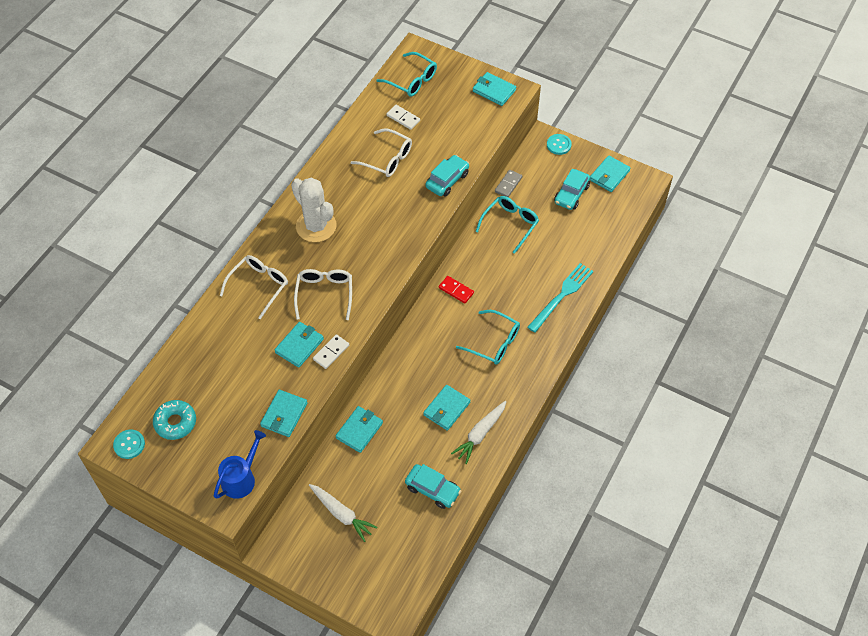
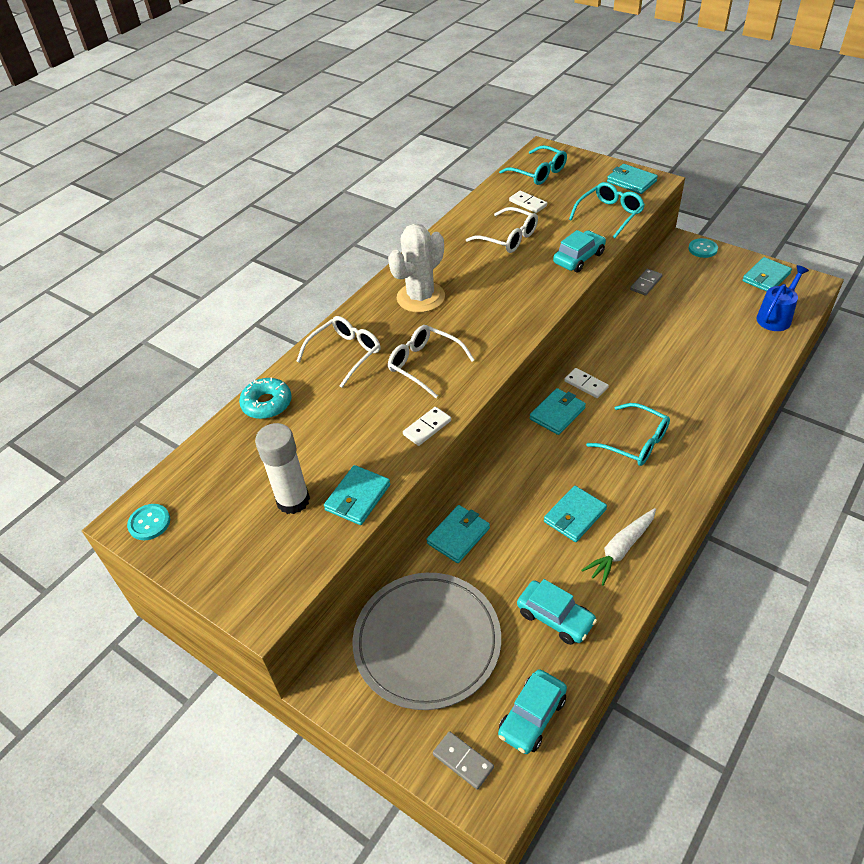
camera: 10 degrees right, 10 degrees down
(175, 422) = (214, 499): turquoise donut -> turquoise donut (267, 404)
(236, 420) = (293, 500): none -> white glue stick
(241, 478) = (288, 575): blue watering can -> blue watering can (776, 317)
(299, 346) = (387, 419): turquoise wallet -> turquoise wallet (557, 413)
(316, 226) = (420, 297): white cactus -> white cactus turned 75 degrees clockwise
(324, 294) = (424, 365): white glasses -> white glasses turned 60 degrees counterclockwise
(342, 514) = (427, 642): white carrot -> grey plate
(372, 593) = (463, 761): none -> grey domino
(456, 290) = (586, 384): red domino -> white domino
(510, 224) = (650, 321): turquoise glasses -> turquoise glasses (609, 215)
(562, 295) = (720, 394): turquoise fork -> none
(571, 194) = (722, 294): turquoise car -> turquoise car (532, 716)

